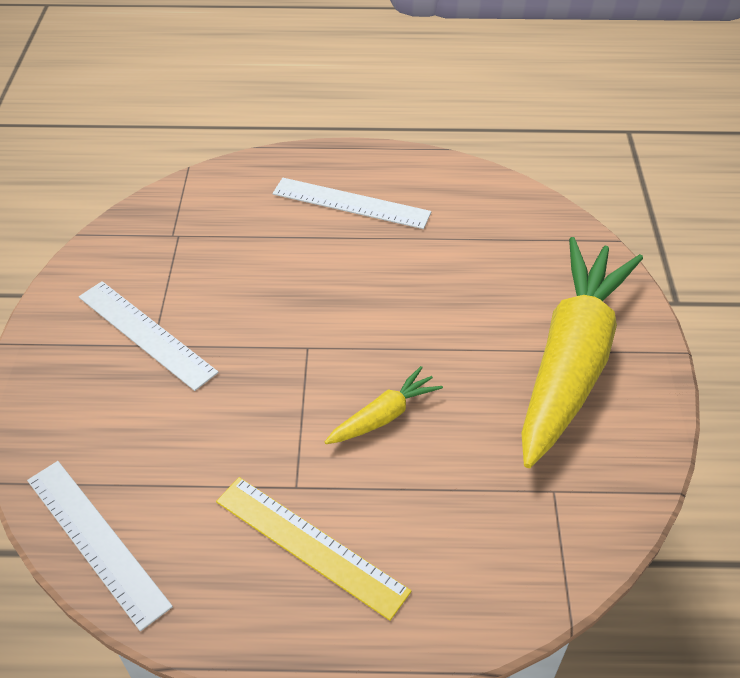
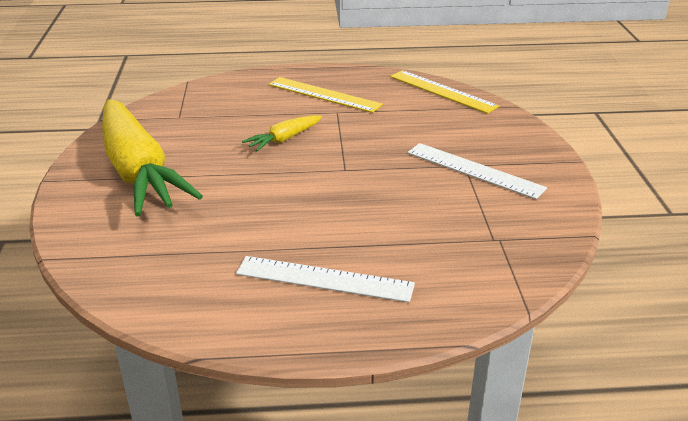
camera: 175 degrees right, 15 degrees down
(96, 541) = (442, 91): white ruler -> yellow ruler
(571, 359) = (138, 172): yellow carrot -> yellow carrot turned 45 degrees counterclockwise

